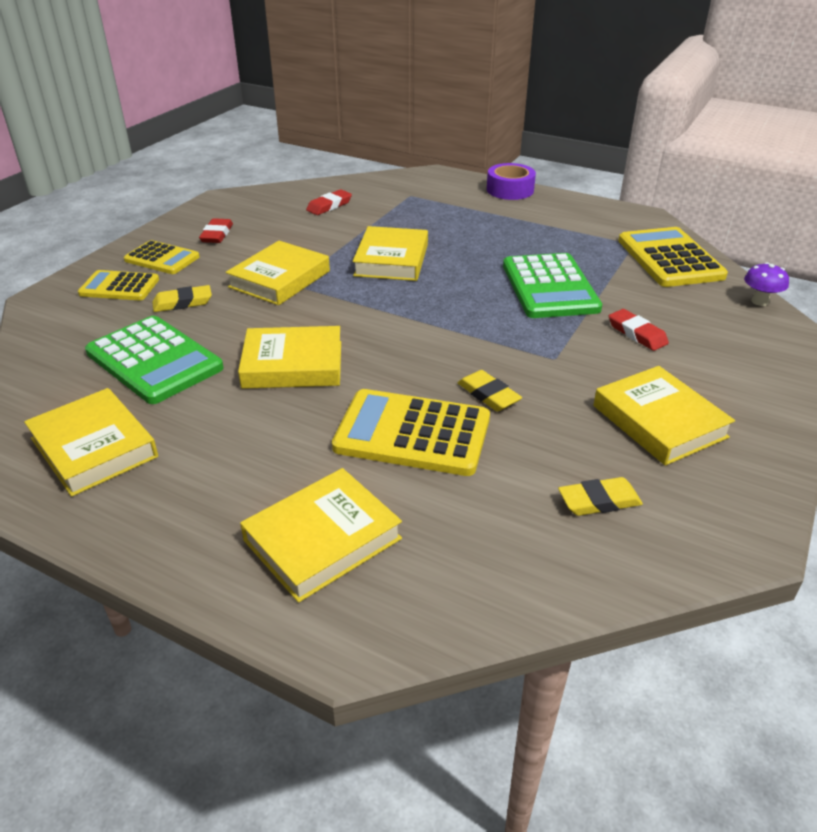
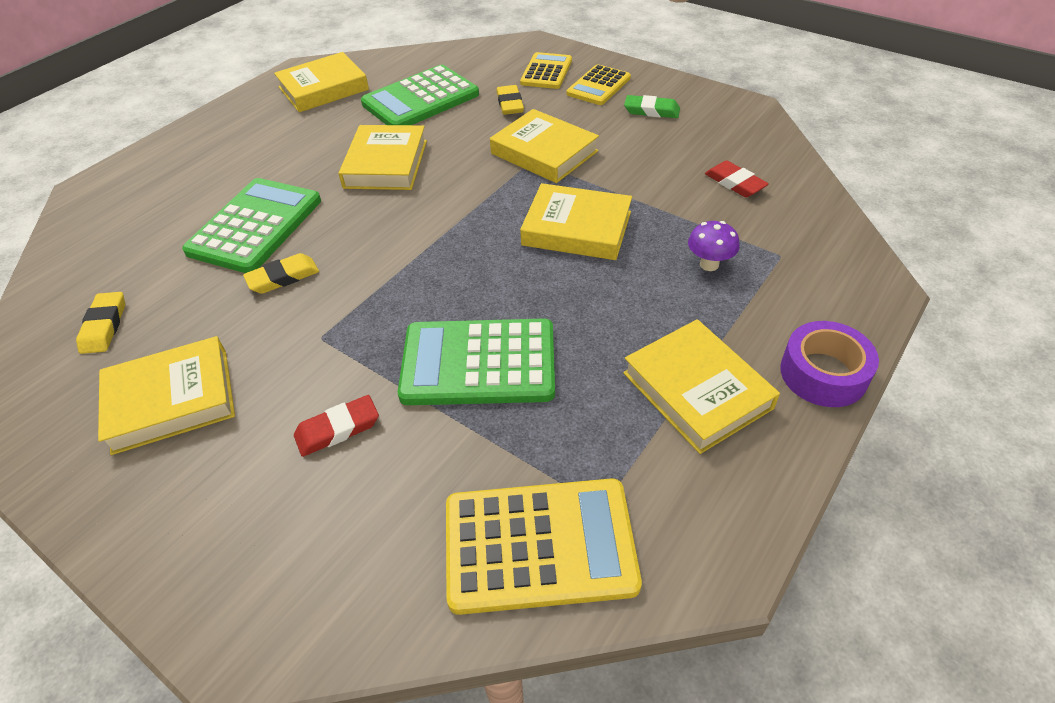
camera: 100 degrees right, 10 degrees up
(217, 234) = (651, 111): red eraser -> green eraser
(322, 539) = (172, 180): yellow book -> yellow book (697, 390)
(412, 433) = (255, 226): yellow calculator -> green calculator
(759, 301) = (364, 636): purple mushroom -> purple mushroom (709, 264)

